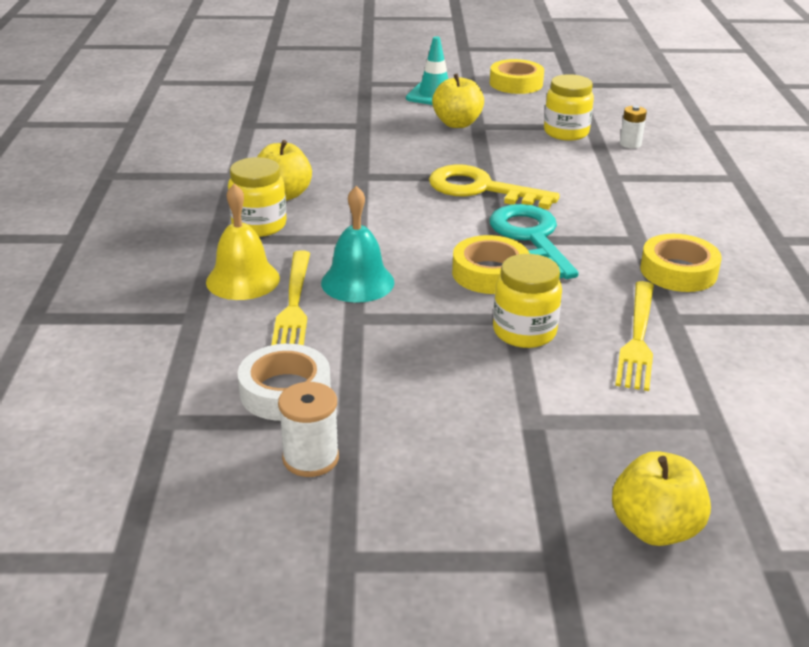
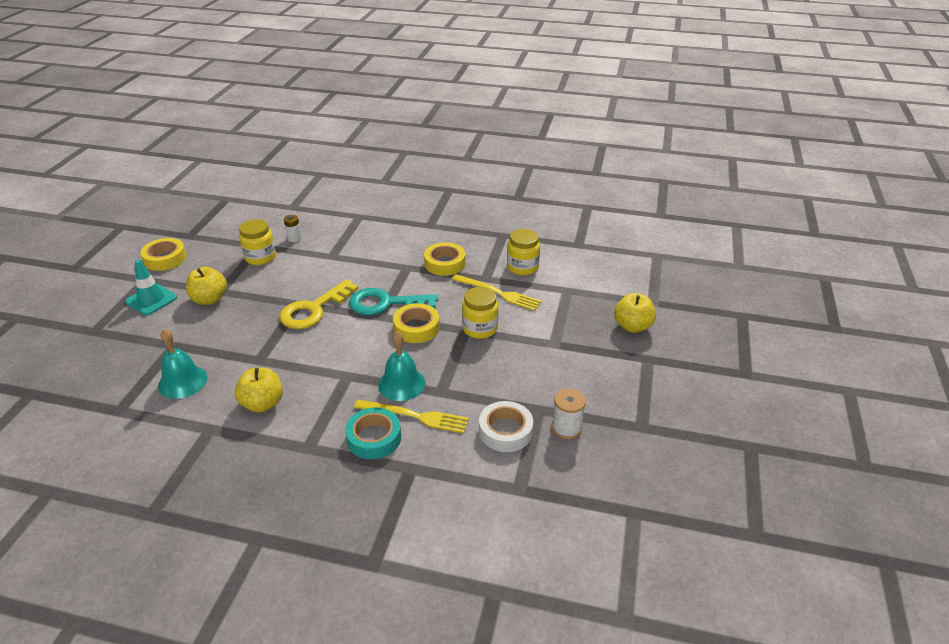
camera: 75 degrees left, 5 degrees up
(243, 280) = (374, 438): yellow bell -> turquoise tape
(259, 225) = (302, 422): yellow jar -> yellow jar (522, 267)
(304, 143) = (182, 381): none -> turquoise bell

